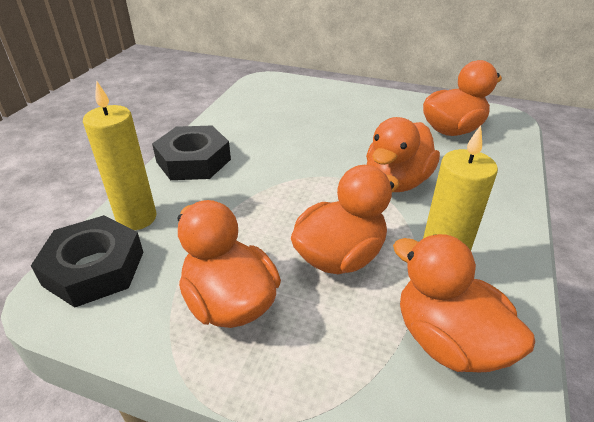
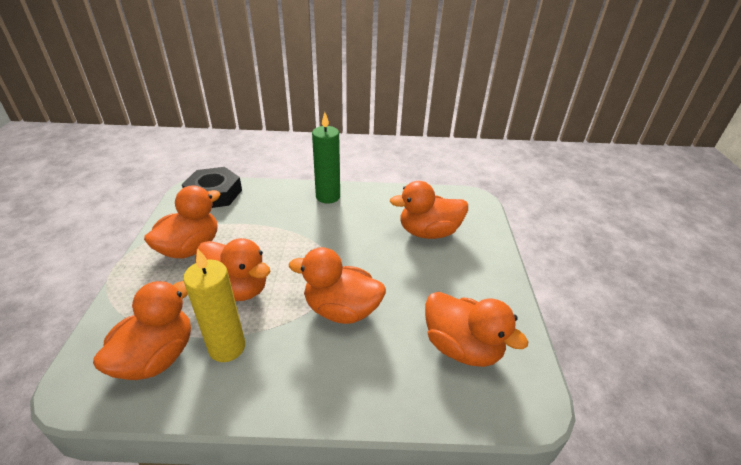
camera: 70 degrees right, 0 degrees up
(136, 218) = (259, 193): yellow candle -> none
(193, 160) = (328, 197): black nut -> green candle
(301, 112) = (428, 232): none -> orange duck

